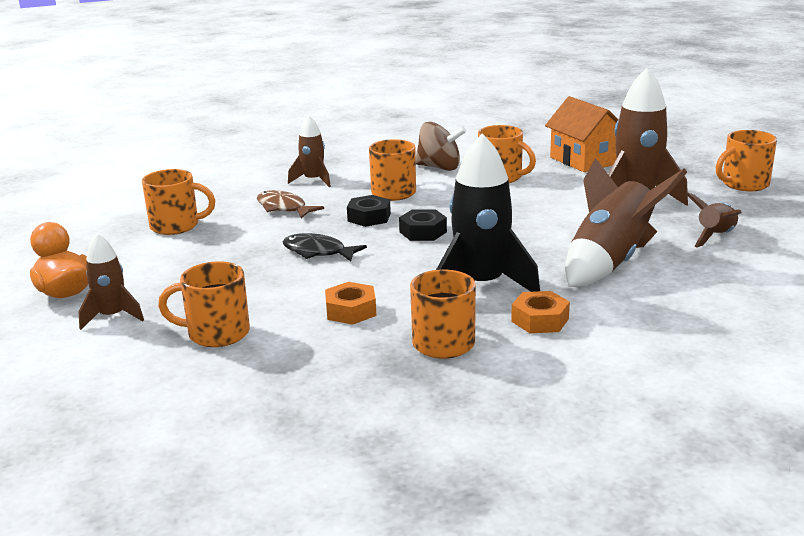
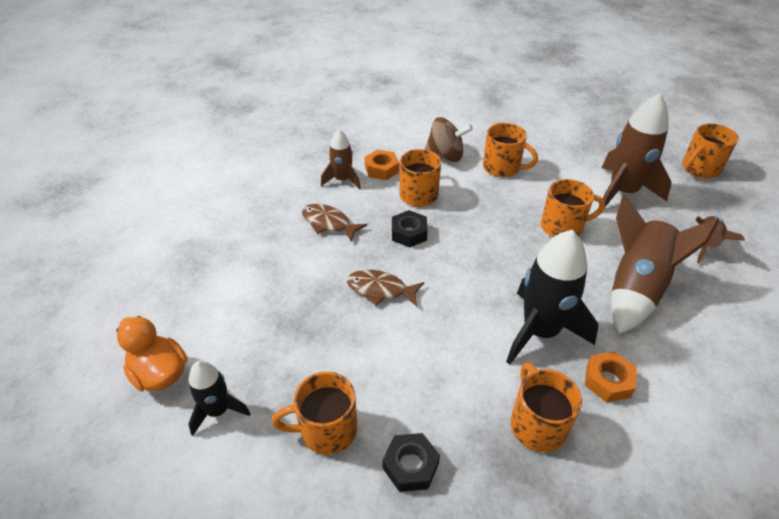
camera: 10 degrees left, 20 degrees up
(112, 317) = (218, 411): brown rocket -> black rocket
(176, 226) = (238, 257): orange mug -> orange mug (563, 227)
(318, 252) = (380, 290): black fish -> brown fish
(351, 311) = (439, 381): orange nut -> orange nut (381, 169)
(423, 232) = (463, 252): black nut -> black nut (410, 466)
(584, 160) = (562, 140): orange house -> none

